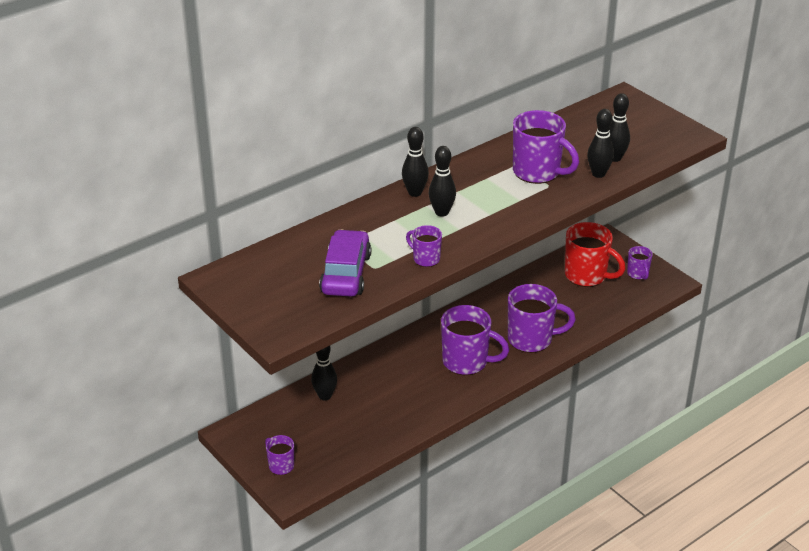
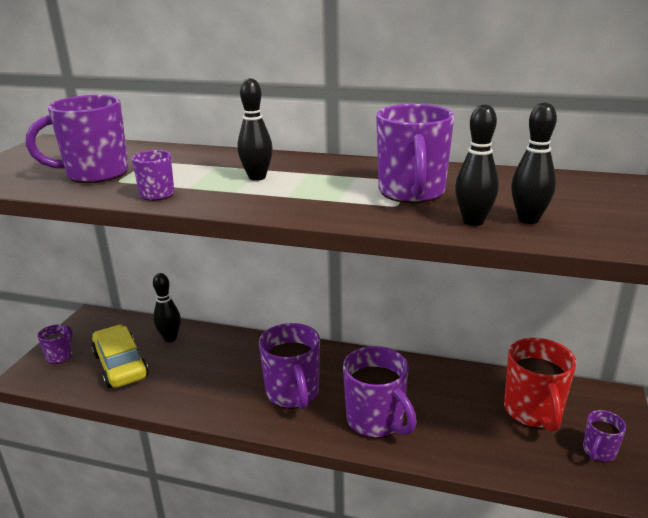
camera: 55 degrees right, 10 degrees down
(335, 434) = (120, 365): none -> yellow car
(346, 274) = (95, 174): purple car -> purple mug
(415, 193) = (276, 160): black bowling pin -> none

